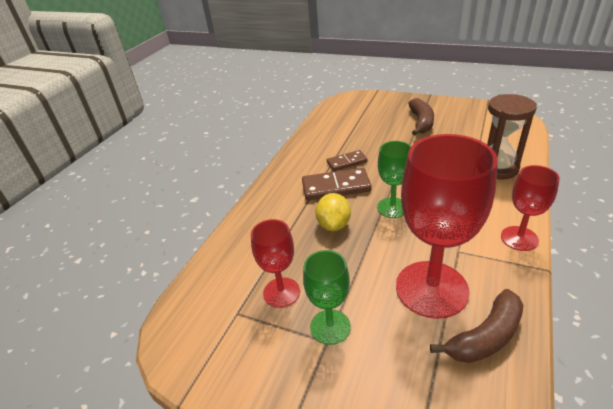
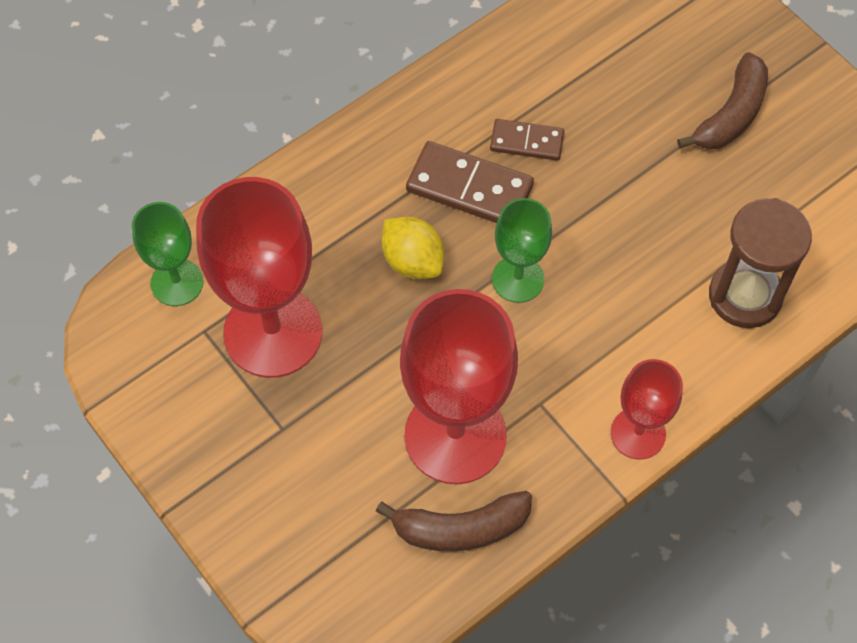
camera: 25 degrees right, 25 degrees up
(281, 292) = (273, 332): red goblet -> red goblet, size x1.85
(330, 327) = (298, 413): green goblet -> green goblet (177, 282)
(334, 224) = (413, 261): yellow lemon -> yellow lemon turned 75 degrees counterclockwise

